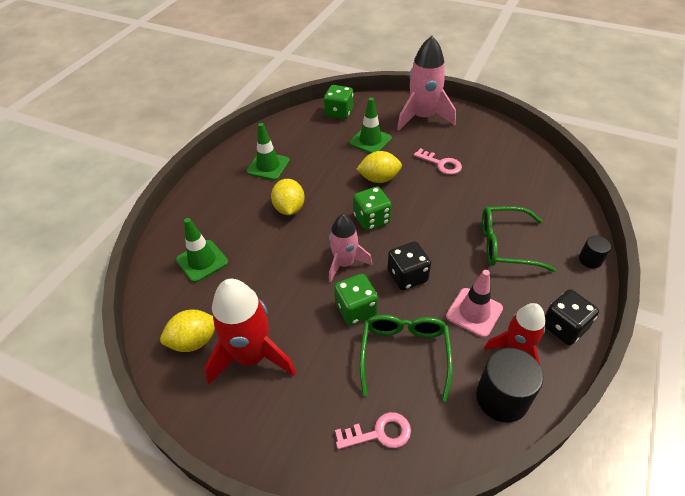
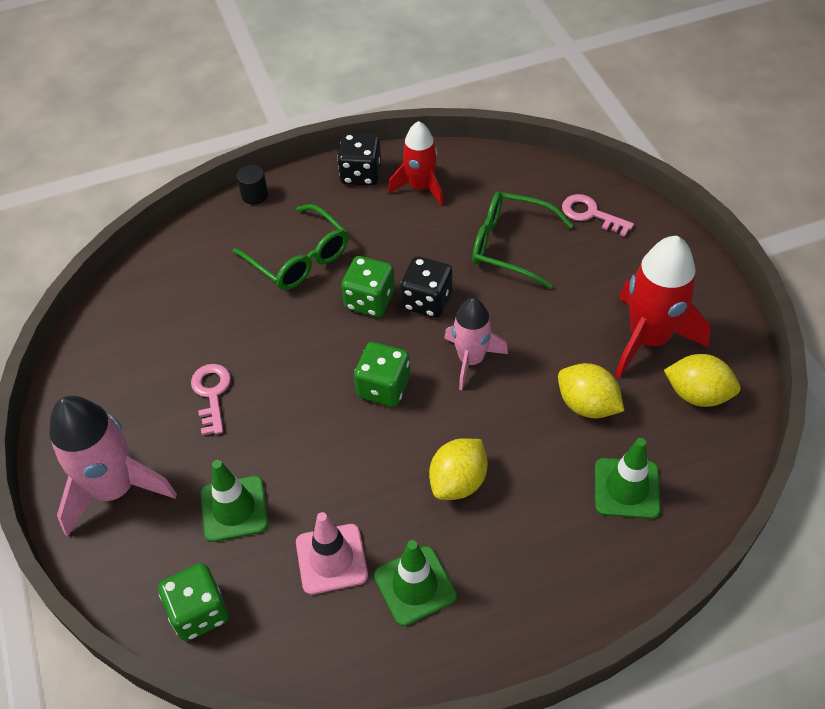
camera: 135 degrees left, 5 degrees up
(356, 309) = (510, 308): green dice -> green dice (369, 300)
(379, 179) = (306, 435): yellow lemon -> yellow lemon (587, 405)
(404, 354) = (510, 245): green glasses -> green glasses turned 60 degrees clockwise
(474, 312) = (412, 231): pink traffic cone -> pink traffic cone (331, 559)
(502, 398) = (474, 172): black cylinder -> none

